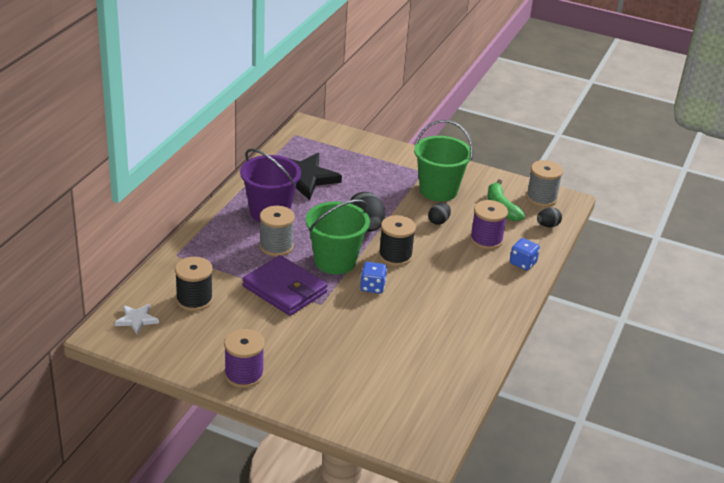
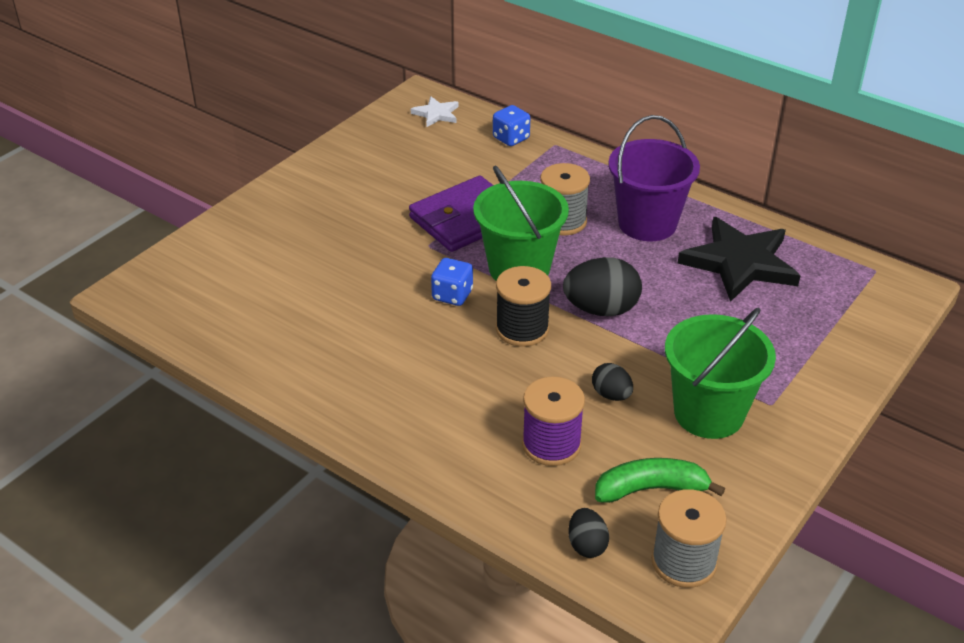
camera: 105 degrees right, 5 degrees up
(194, 300) = (462, 152): black spool -> none
(244, 375) = (316, 175): purple spool -> none
(523, 263) = (476, 477): blue dice -> blue dice (511, 138)

